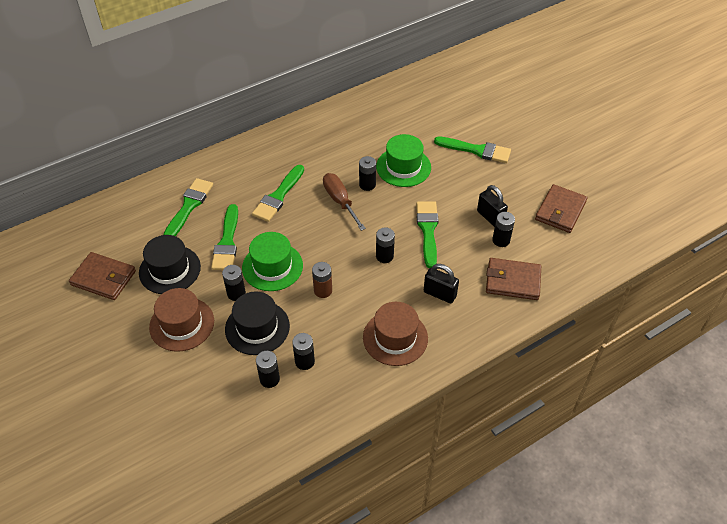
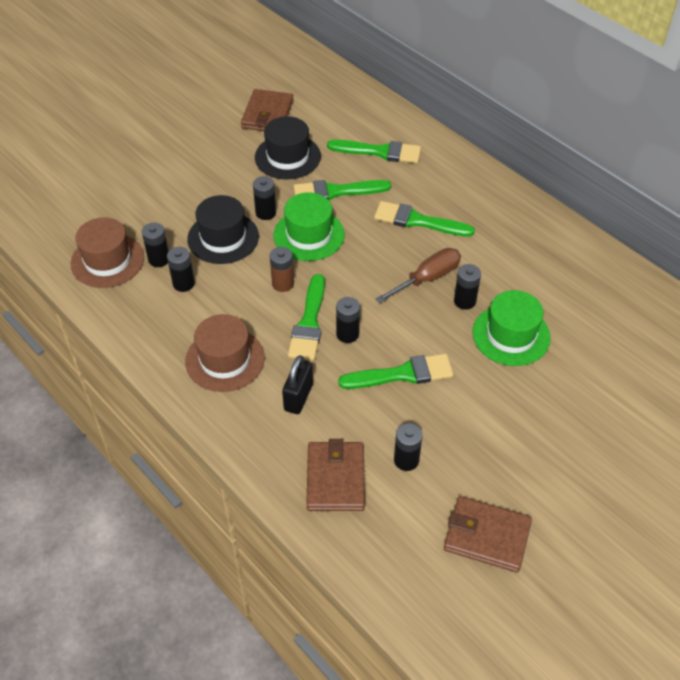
camera: 80 degrees right, 0 degrees up
(182, 324) = (219, 180): brown hat -> brown hat (107, 260)
(476, 150) = (578, 418): green brush -> green brush (309, 323)
(490, 217) = (446, 444): black padlock -> none

